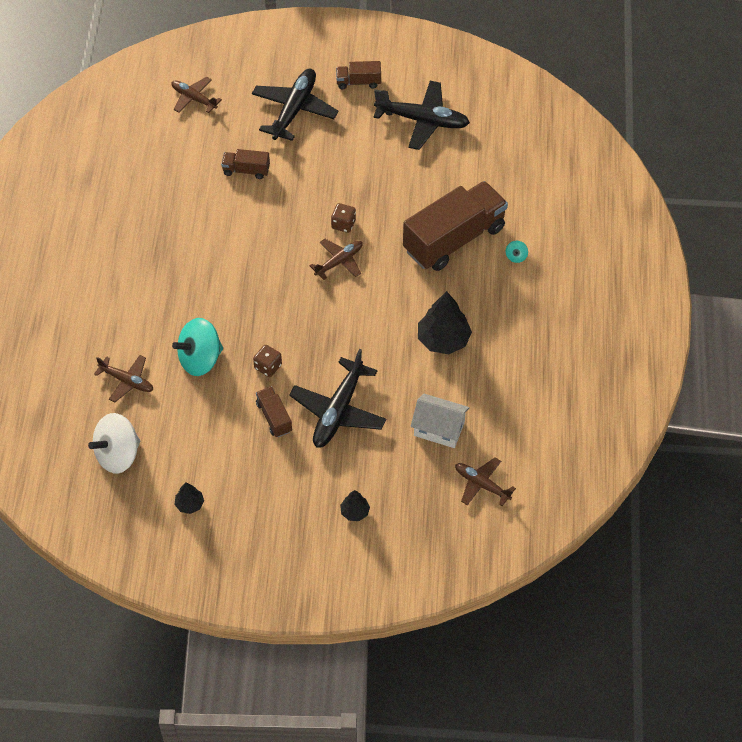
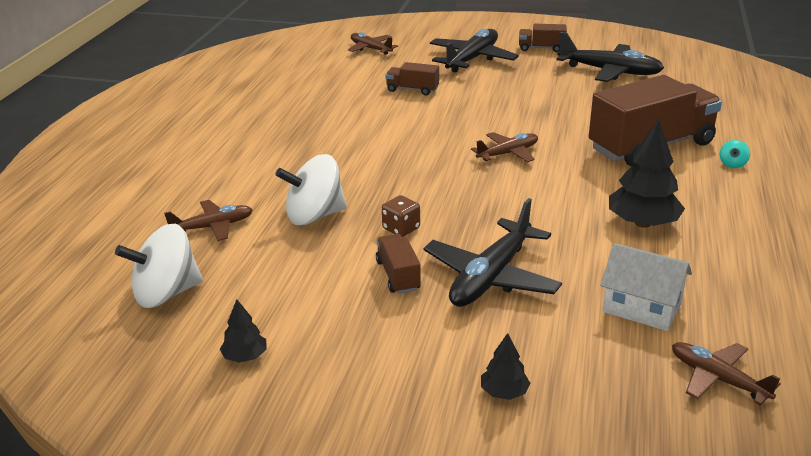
camera: 10 degrees right, 25 degrees down
(127, 381) = (213, 227): brown plane -> brown plane turned 60 degrees counterclockwise
(200, 359) = (314, 216): turquoise spinning top -> white spinning top
(343, 224) = (516, 128): brown dice -> none

